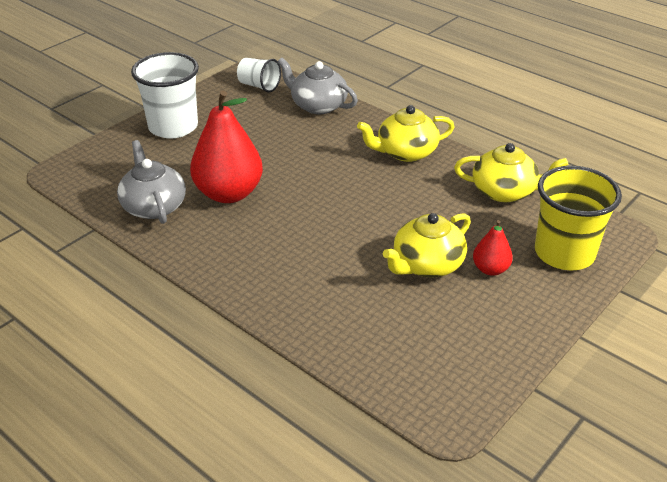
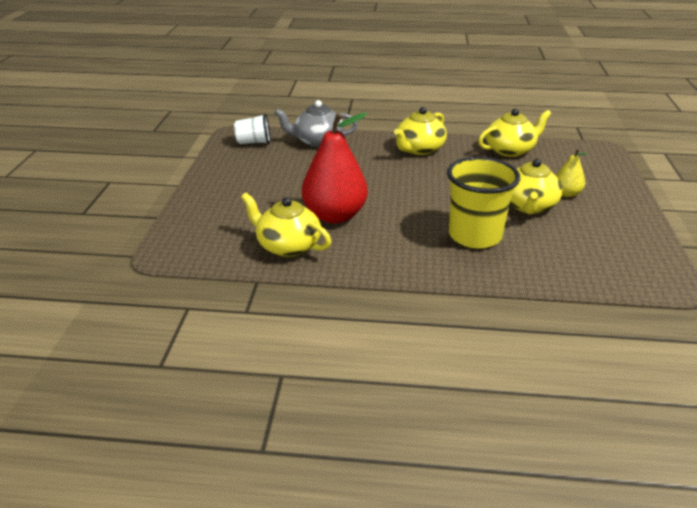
camera: 35 degrees left, 5 degrees down
(154, 206) = (287, 246): grey teapot -> yellow teapot
(173, 127) = (223, 189): white cup -> none
(490, 269) = (566, 194): red pear -> yellow pear
(564, 253) = (590, 170): yellow cup -> yellow cup (475, 236)

